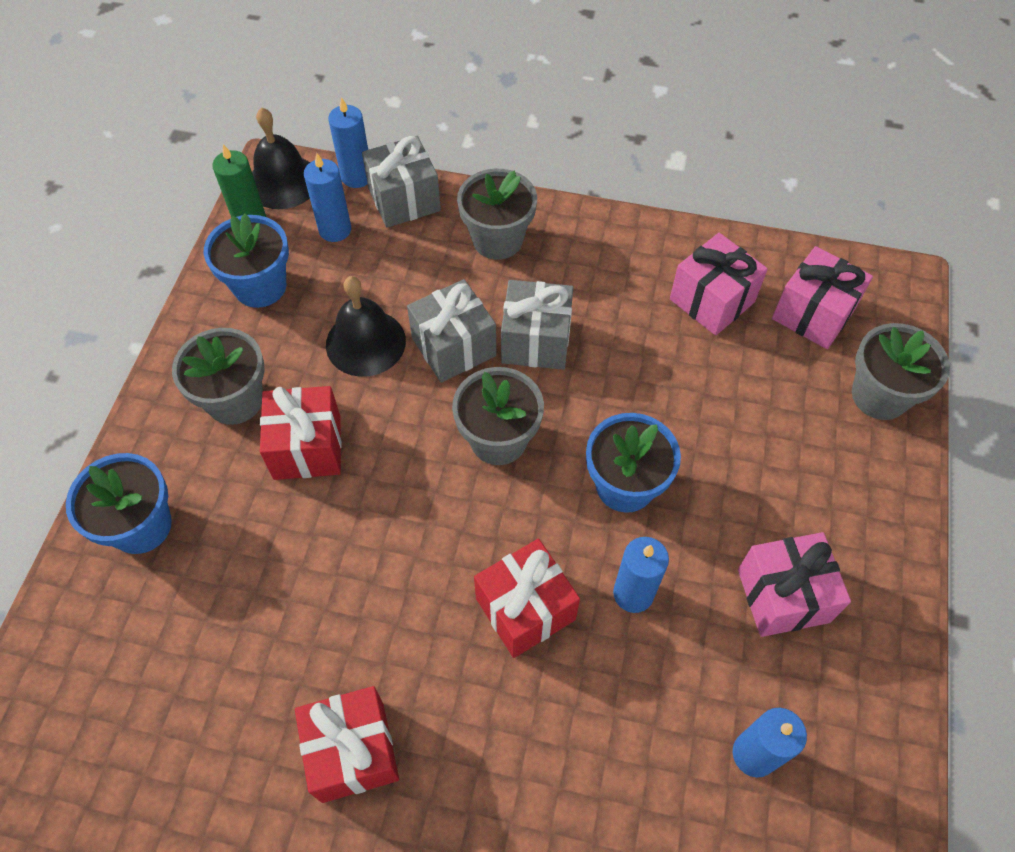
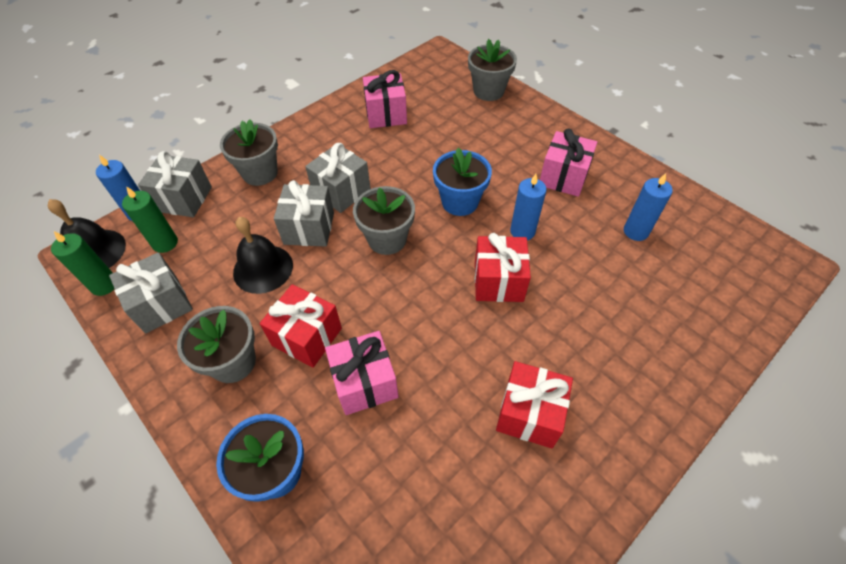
camera: 55 degrees left, 5 degrees down
(260, 286) = (161, 304): blue flower pot -> grey gift
(335, 230) = (165, 243): blue candle -> green candle
(813, 314) = (427, 87): pink gift -> pink gift (365, 382)

